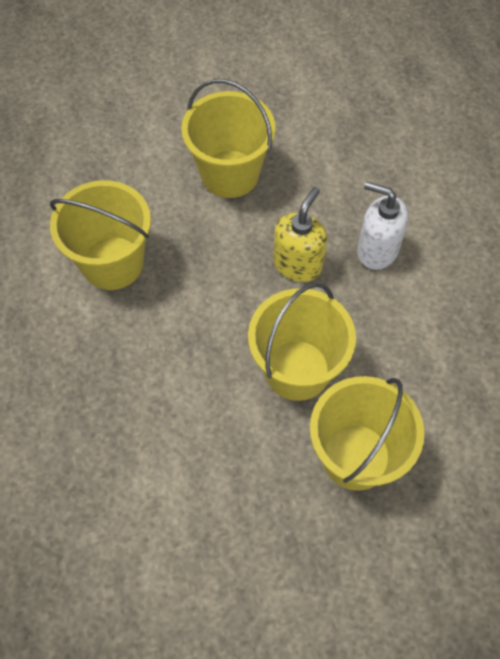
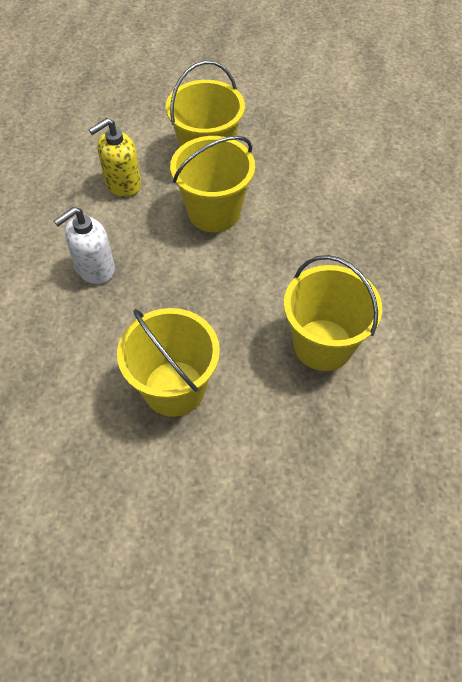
camera: 155 degrees left, 5 degrees down
(298, 264) = (165, 282): yellow soap dispenser -> yellow soap dispenser (122, 184)
(377, 250) = (94, 269): white soap dispenser -> white soap dispenser turned 90 degrees clockwise

